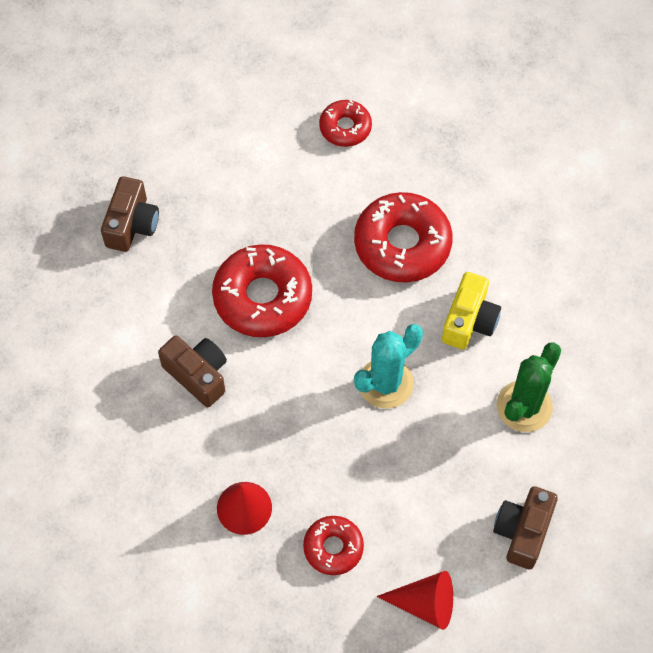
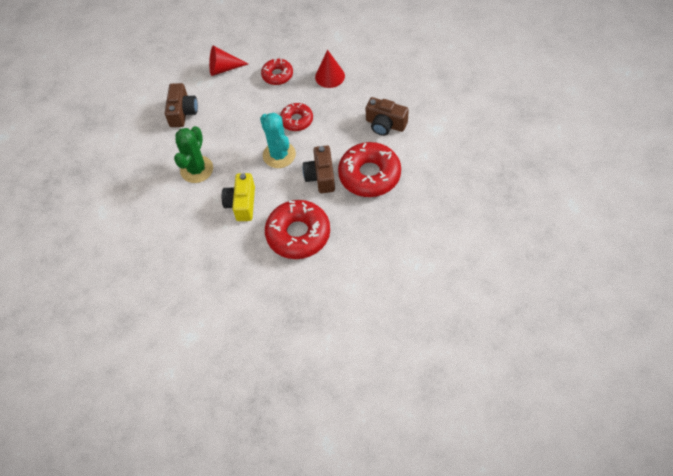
camera: 165 degrees right, 5 degrees down
(132, 224) = (470, 188): brown camera -> brown camera (321, 176)
(345, 128) = (367, 299): red donut -> red donut (297, 120)
(385, 383) = (279, 155): turquoise cactus -> turquoise cactus turned 60 degrees counterclockwise

